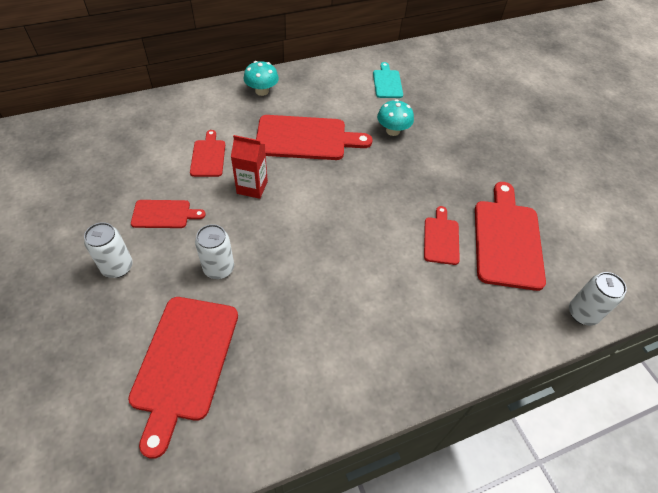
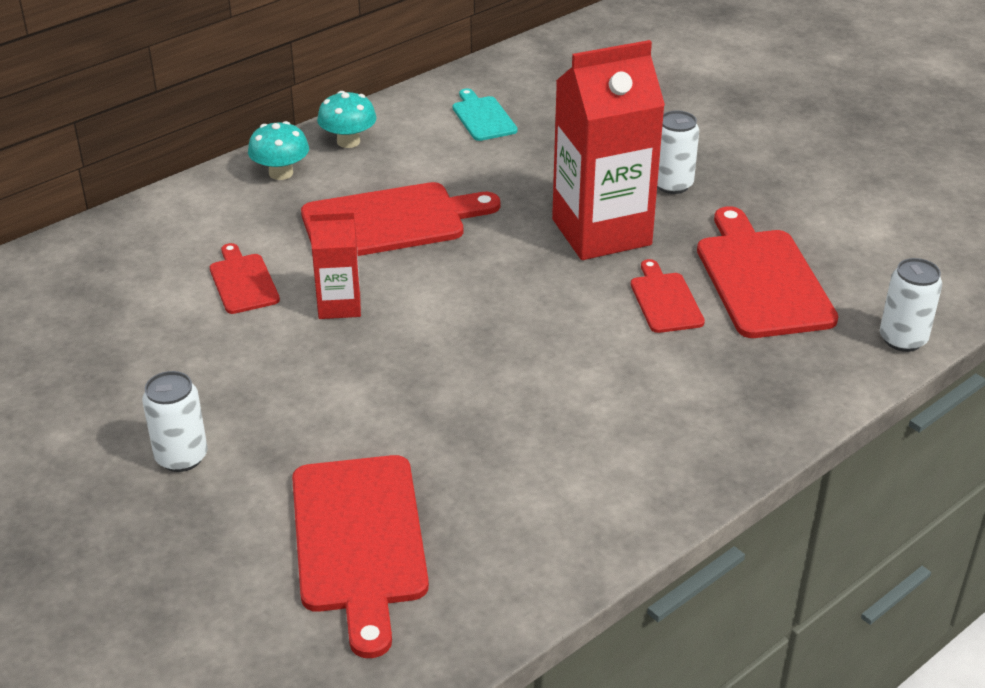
camera: 15 degrees left, 15 degrees down
(164, 214) = (216, 373): red cutting board -> none
(219, 268) = (346, 419): white can -> white can (672, 184)
(393, 130) = (524, 180): turquoise mushroom -> turquoise mushroom (348, 141)
(422, 178) = (601, 232): none -> red carton

